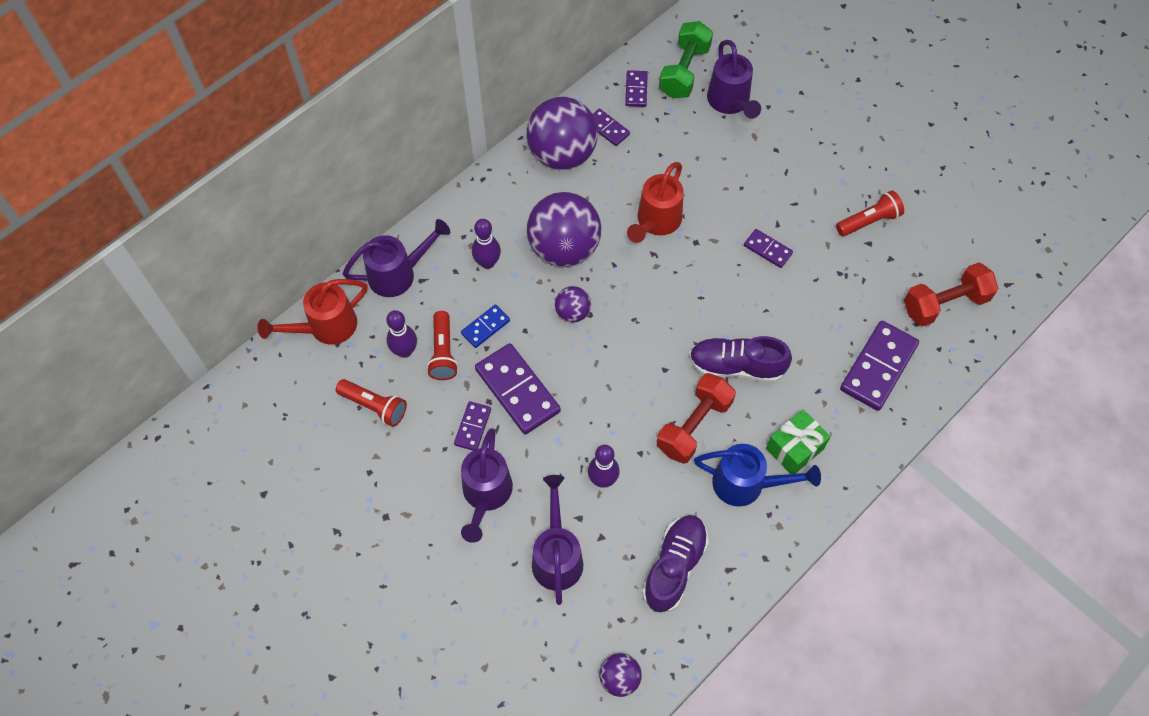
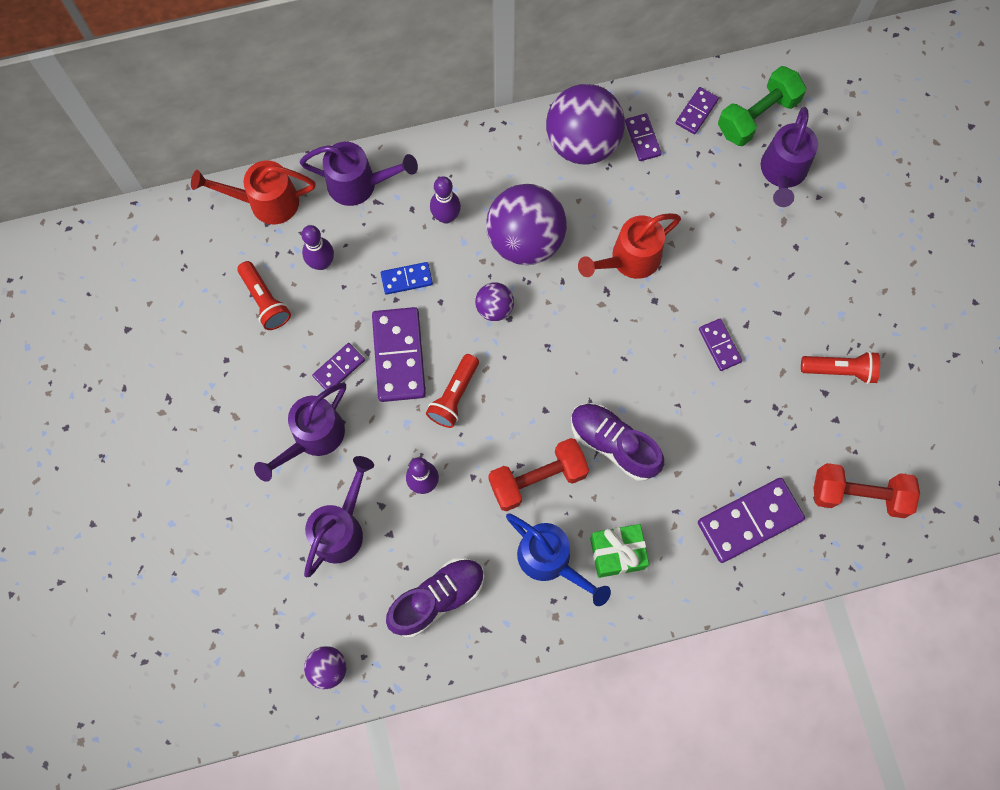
camera: 30 degrees right, 10 degrees up
(443, 352) = (354, 283): red flashlight -> red flashlight (454, 396)

